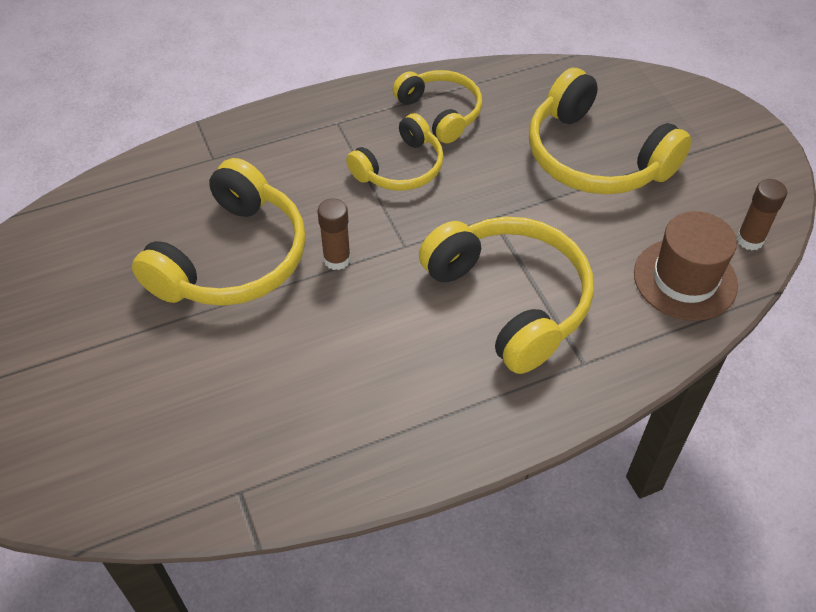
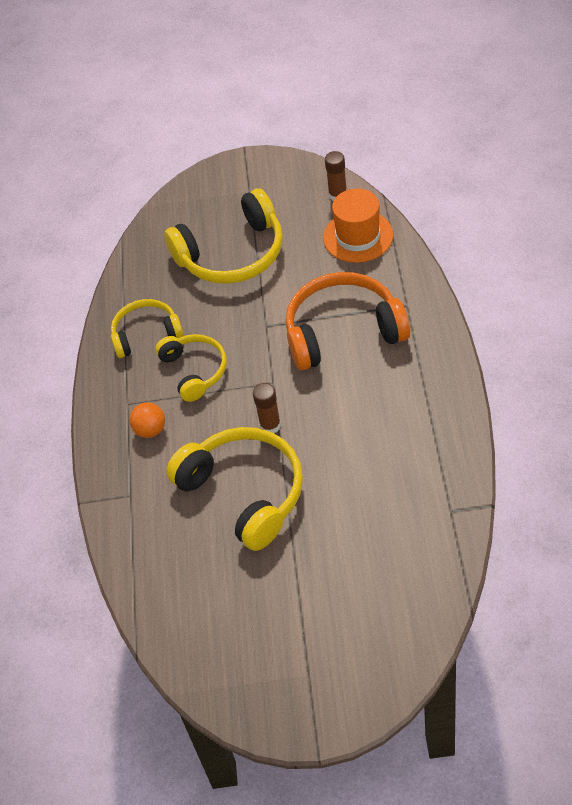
camera: 65 degrees left, 0 degrees up
(305, 151) = (150, 430): none -> orange ball
(511, 300) = (343, 331): yellow headphones -> orange headphones
(685, 279) = (358, 236): brown hat -> orange hat

